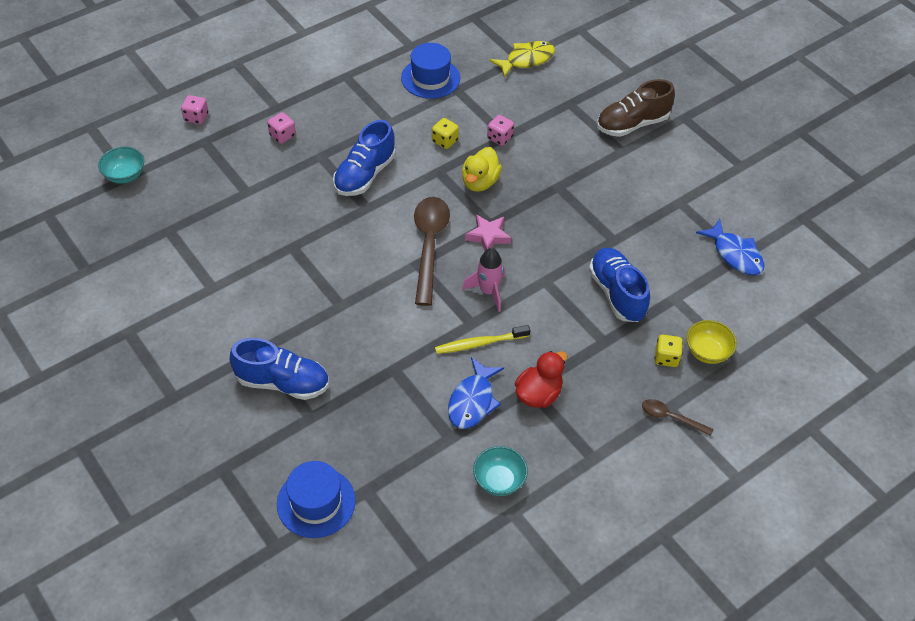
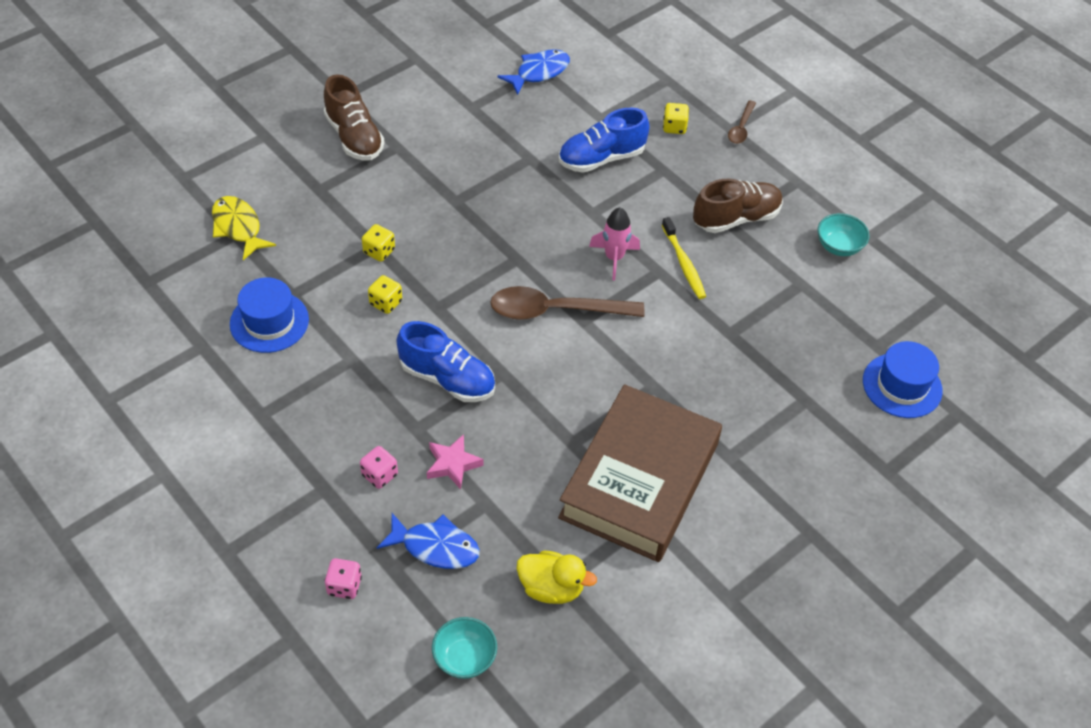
camera: 95 degrees left, 0 degrees up
(248, 286) = (639, 480): none -> brown book
(283, 382) = (768, 429): blue shoe -> none
(472, 401) = (755, 268): blue fish -> blue fish (435, 547)
(480, 182) = (453, 268): yellow duck -> yellow duck (551, 588)
(488, 236) = (535, 259): pink star -> pink star (452, 464)
(500, 138) = (379, 251): pink dice -> yellow dice
(538, 394) = (736, 218): red duck -> brown shoe
(707, 352) = (662, 99): yellow bowl -> none

